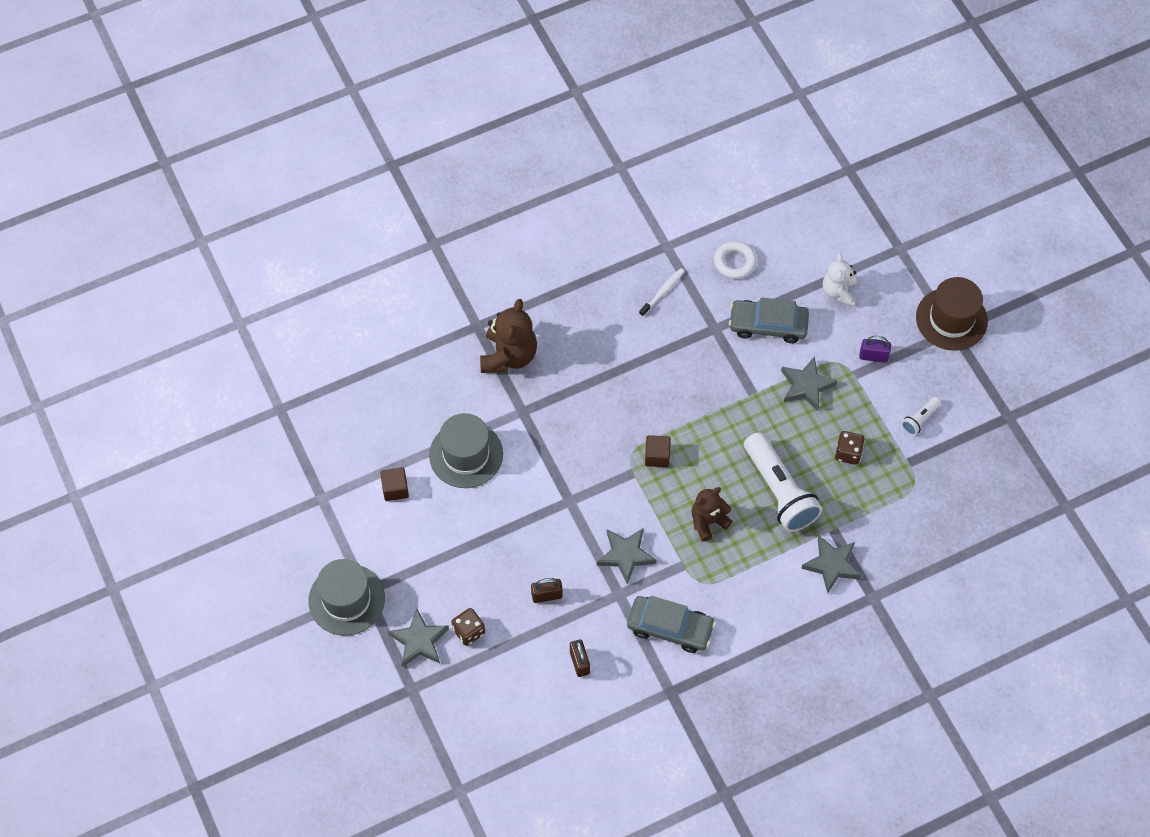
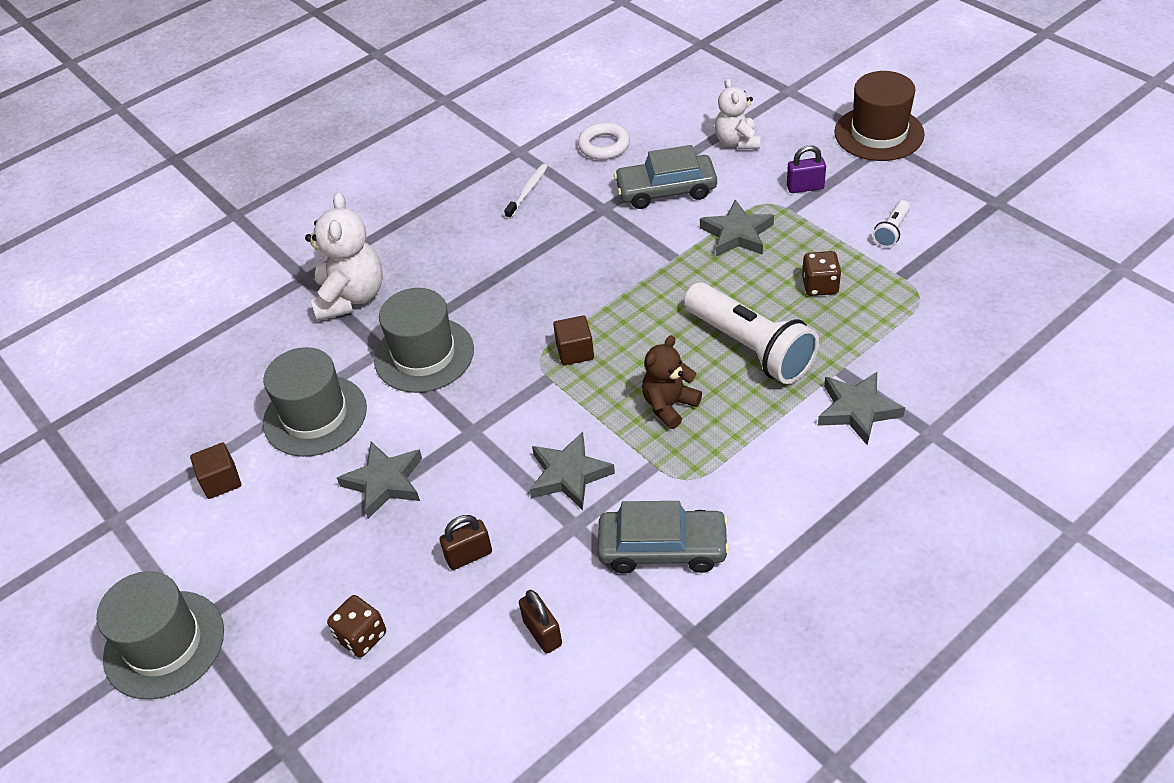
camera: 10 degrees left, 15 degrees down
(419, 641) = (286, 672): grey star -> grey star (384, 482)
(508, 356) = (351, 297): brown teddy bear -> white teddy bear
(551, 426) = (424, 355): none -> grey hat

